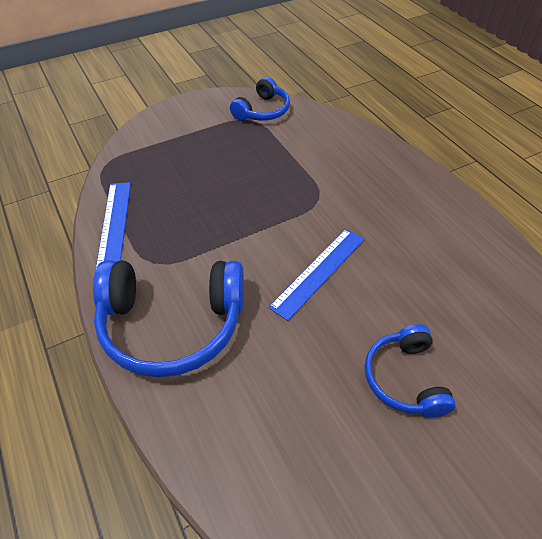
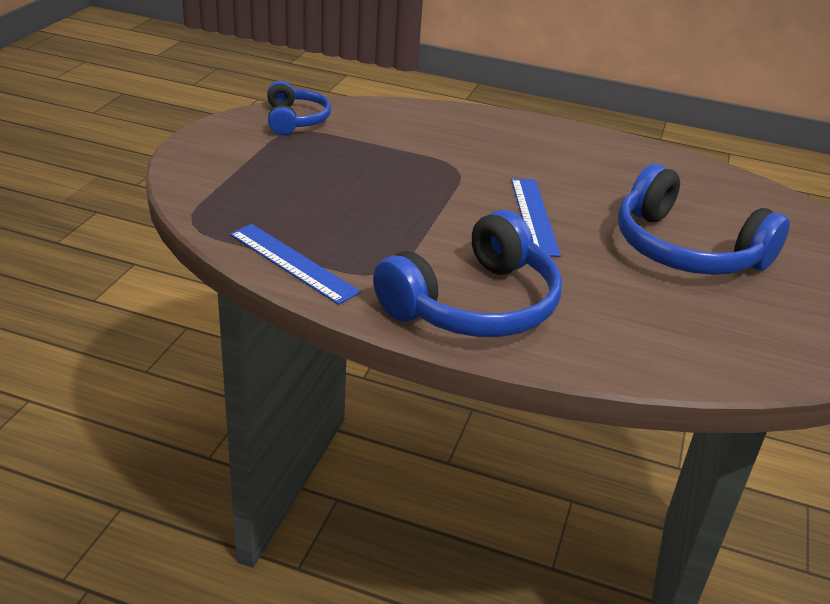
camera: 45 degrees left, 15 degrees down
(405, 378) = (686, 249): blue headphones -> blue headphones, size x1.75

